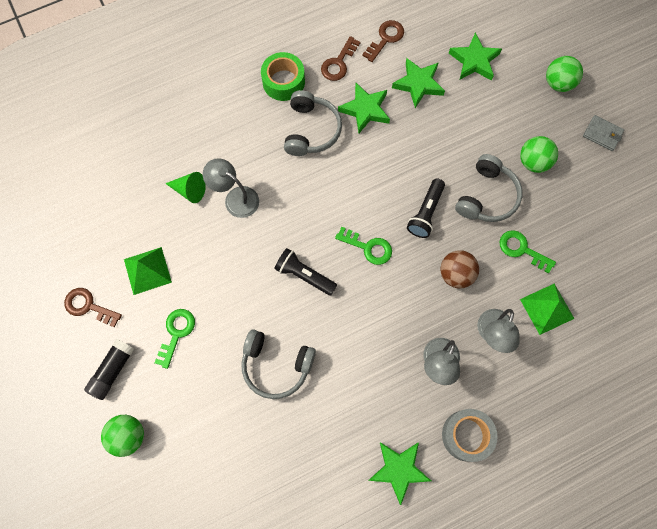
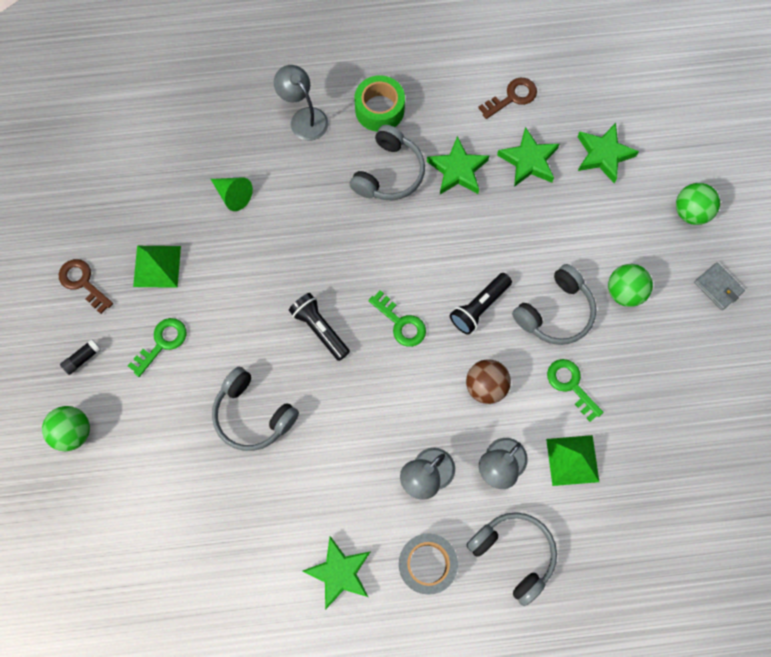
camera: 20 degrees right, 0 degrees up
(112, 370) = (82, 358): black glue stick -> black glue stick, size x0.61
(235, 198) = (278, 220): grey lamp -> grey lamp (304, 118)
(338, 63) = (448, 108): brown key -> none
(531, 401) = (514, 554): none -> grey headphones

